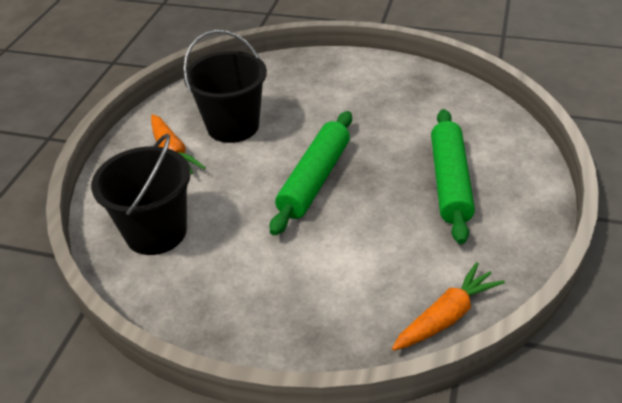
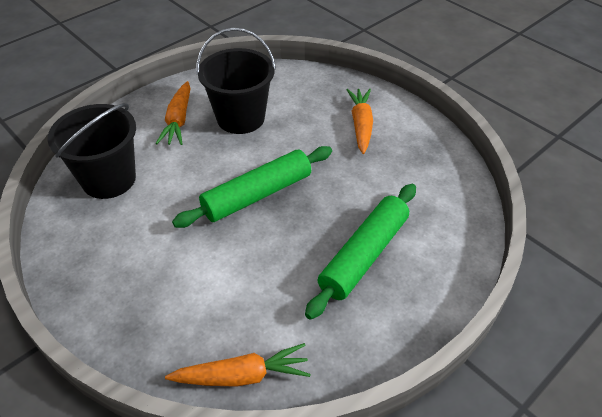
camera: 30 degrees right, 5 degrees up
(347, 88) = (361, 125): none -> orange carrot

